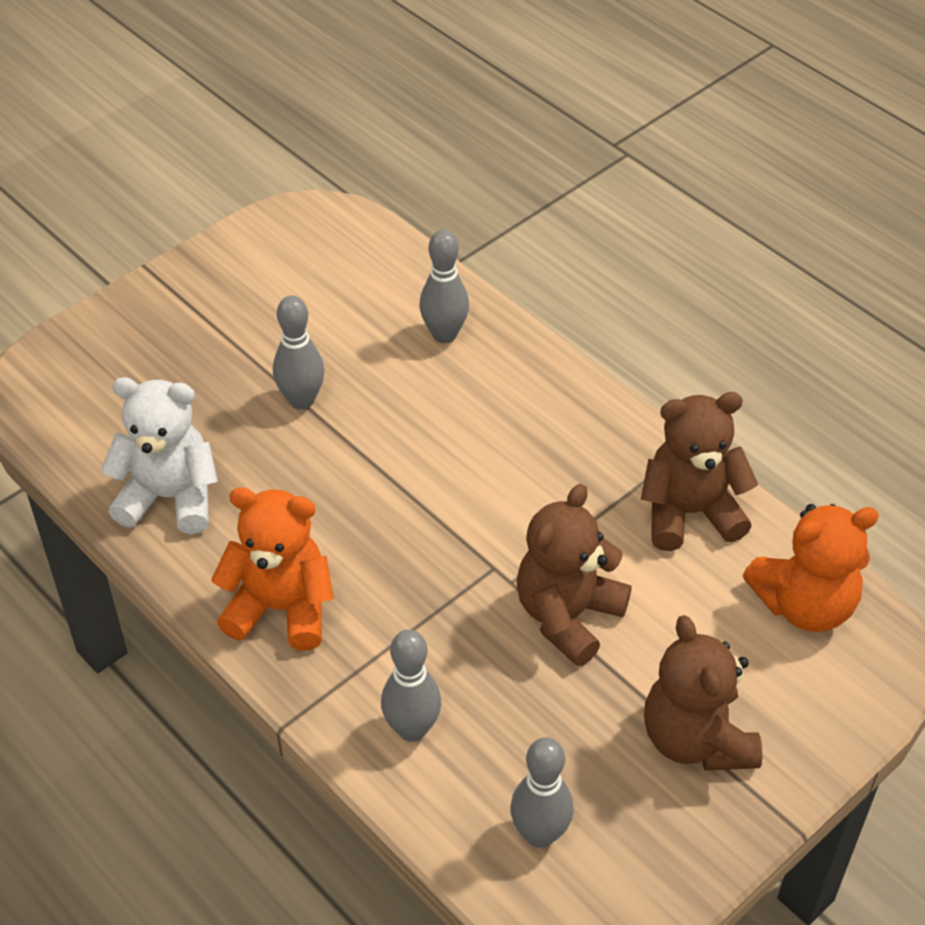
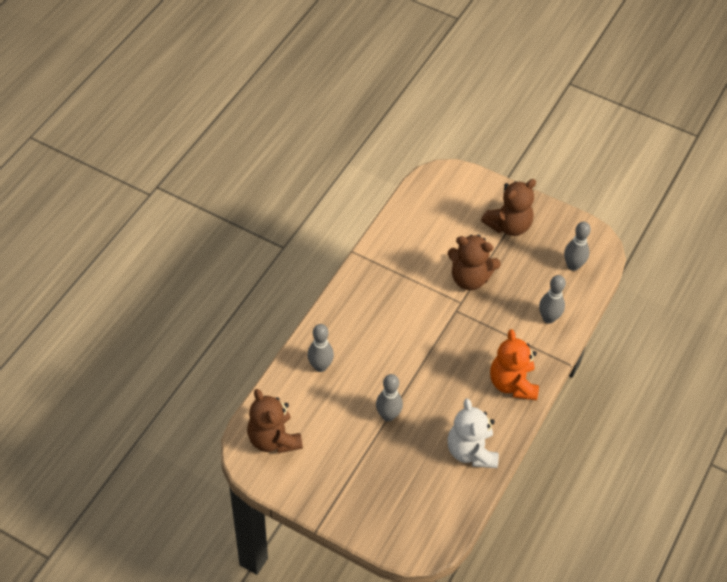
camera: 110 degrees left, 5 degrees up
(689, 513) = (396, 246): brown teddy bear -> brown teddy bear (274, 439)
(804, 604) = (429, 201): orange teddy bear -> none

